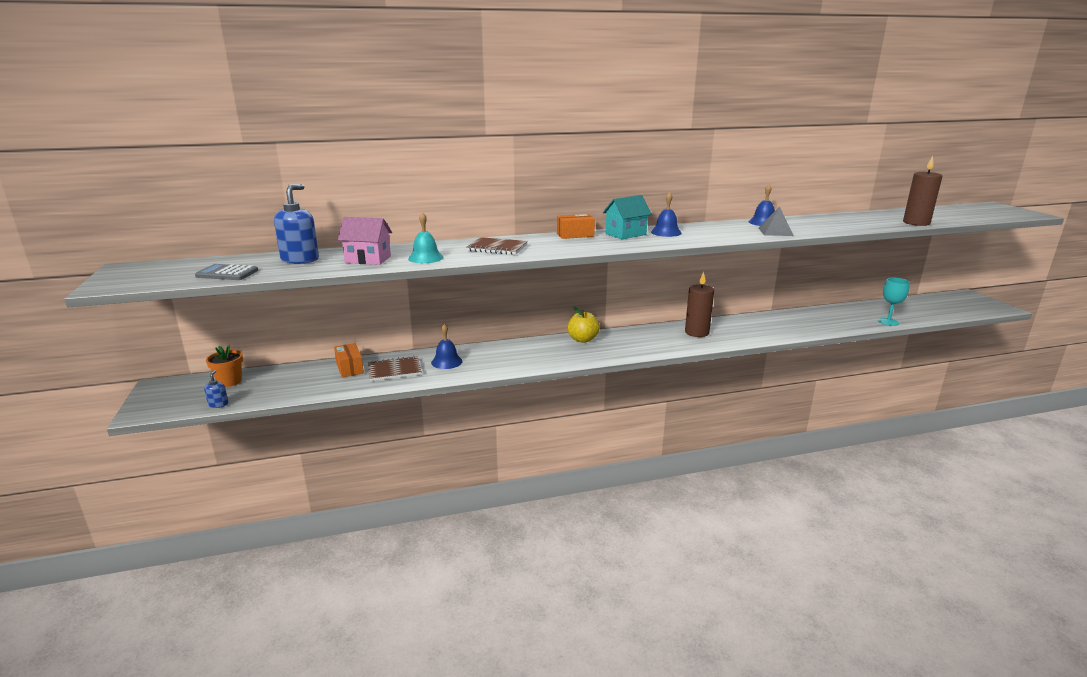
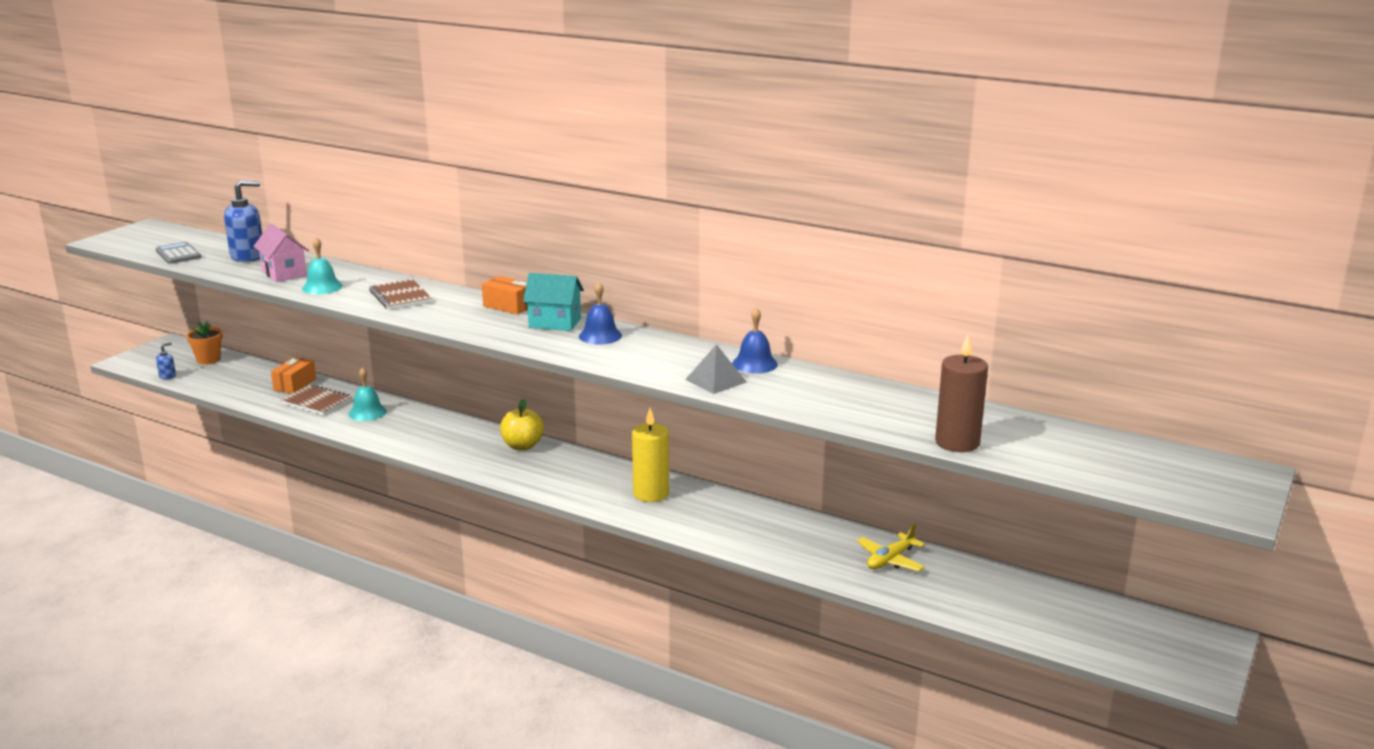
camera: 45 degrees right, 0 degrees up
(446, 362) = (367, 412): blue bell -> turquoise bell
(697, 332) = (651, 493): brown candle -> yellow candle
(839, 315) = (890, 560): none -> yellow plane
(888, 322) = (931, 601): turquoise goblet -> none

